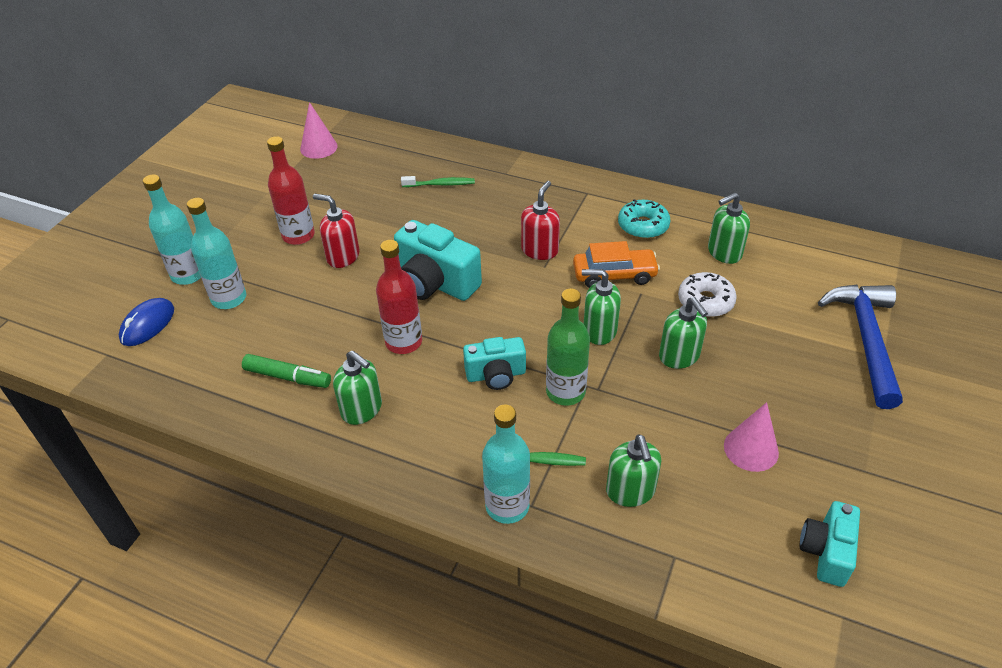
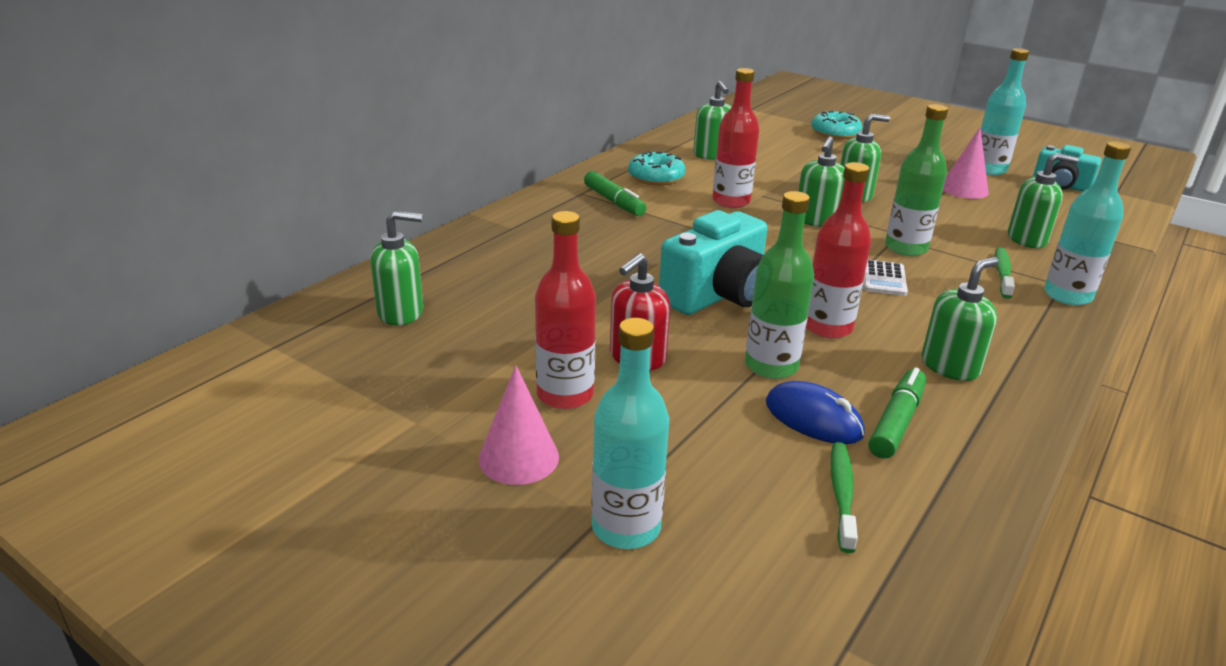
camera: 80 degrees left, 15 degrees down
(148, 324) = (763, 584): blue mouse -> blue mouse (813, 419)
(229, 298) = (709, 476): turquoise bottle -> turquoise bottle (988, 169)
(318, 147) = (317, 359): pink cone -> pink cone (518, 457)
(345, 316) = (771, 366): none -> green bottle
(373, 160) = (401, 313): none -> green soap dispenser
(440, 184) = (505, 270): green toothbrush -> green toothbrush (842, 494)
(496, 375) = (883, 279): turquoise camera -> white calculator
(540, 250) = (676, 229): red soap dispenser -> none
(577, 211) = (614, 202): none -> green marker
(614, 275) = (731, 201): orange car -> red bottle
(705, 301) = (780, 173): white donut -> none
(865, 339) = (835, 133): blue hammer -> turquoise donut

